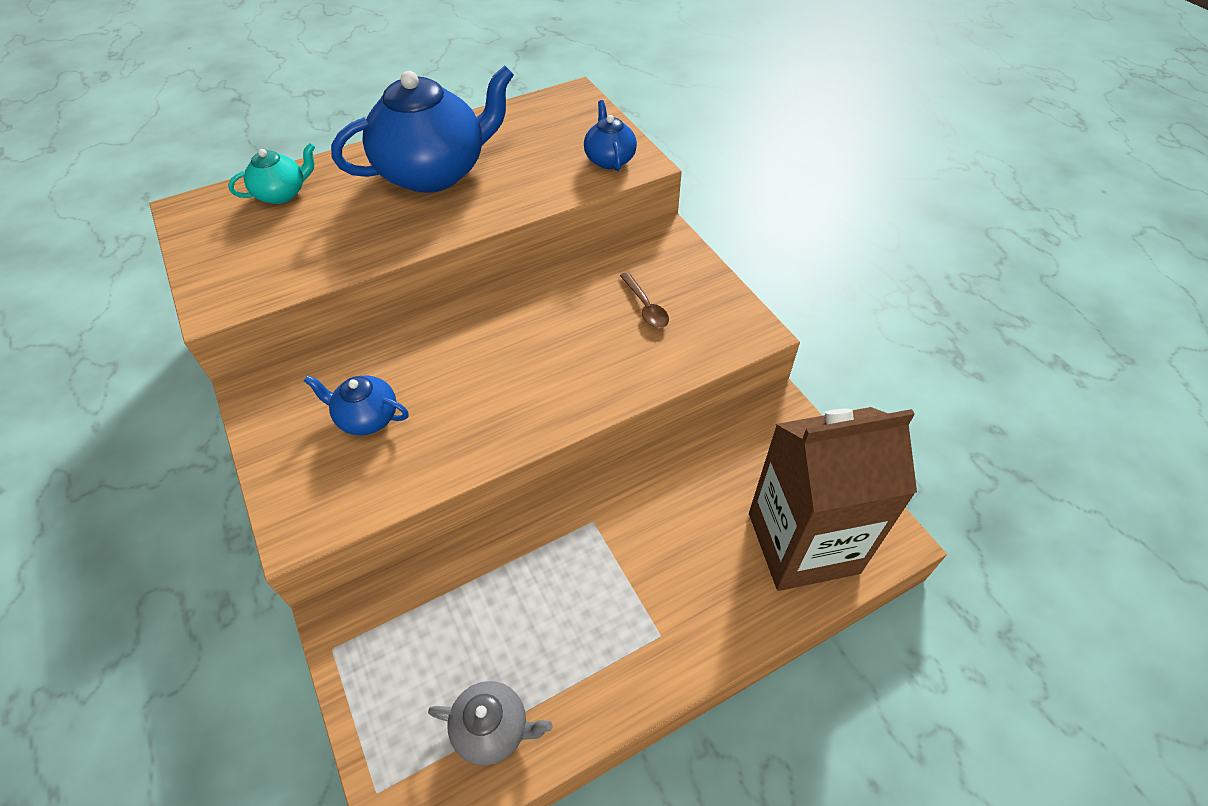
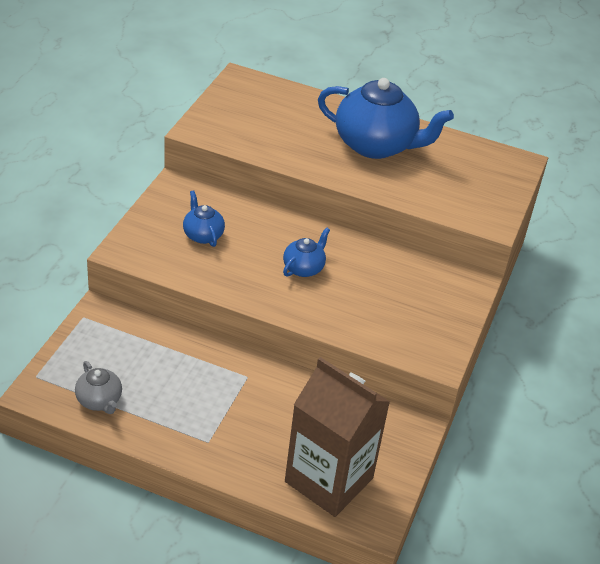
camera: 45 degrees right, 10 degrees down
(282, 194) = (290, 101): turquoise teapot -> none
(609, 159) = (479, 209): blue teapot -> blue teapot (304, 268)
(645, 307) = (402, 303): brown spoon -> none

